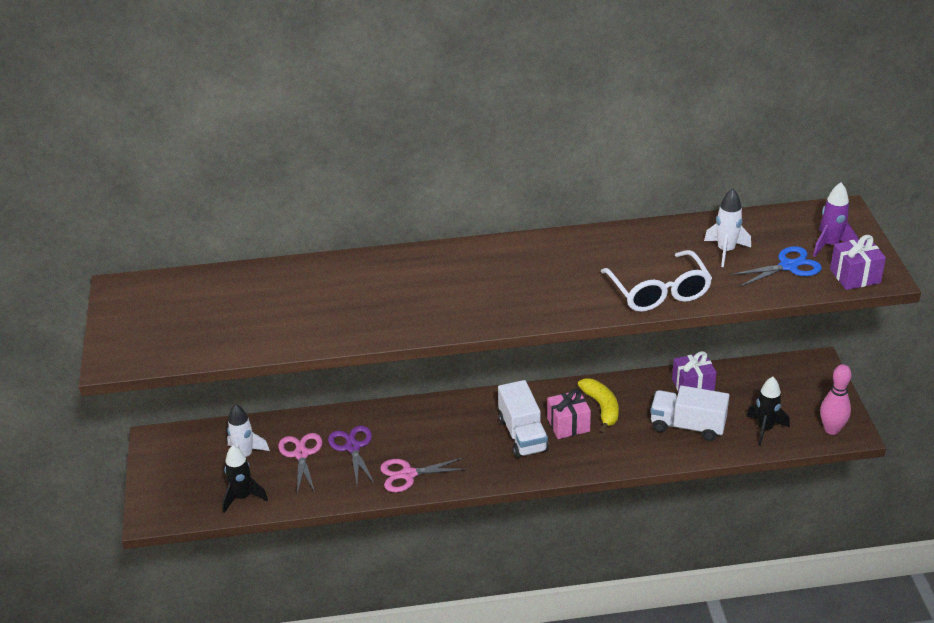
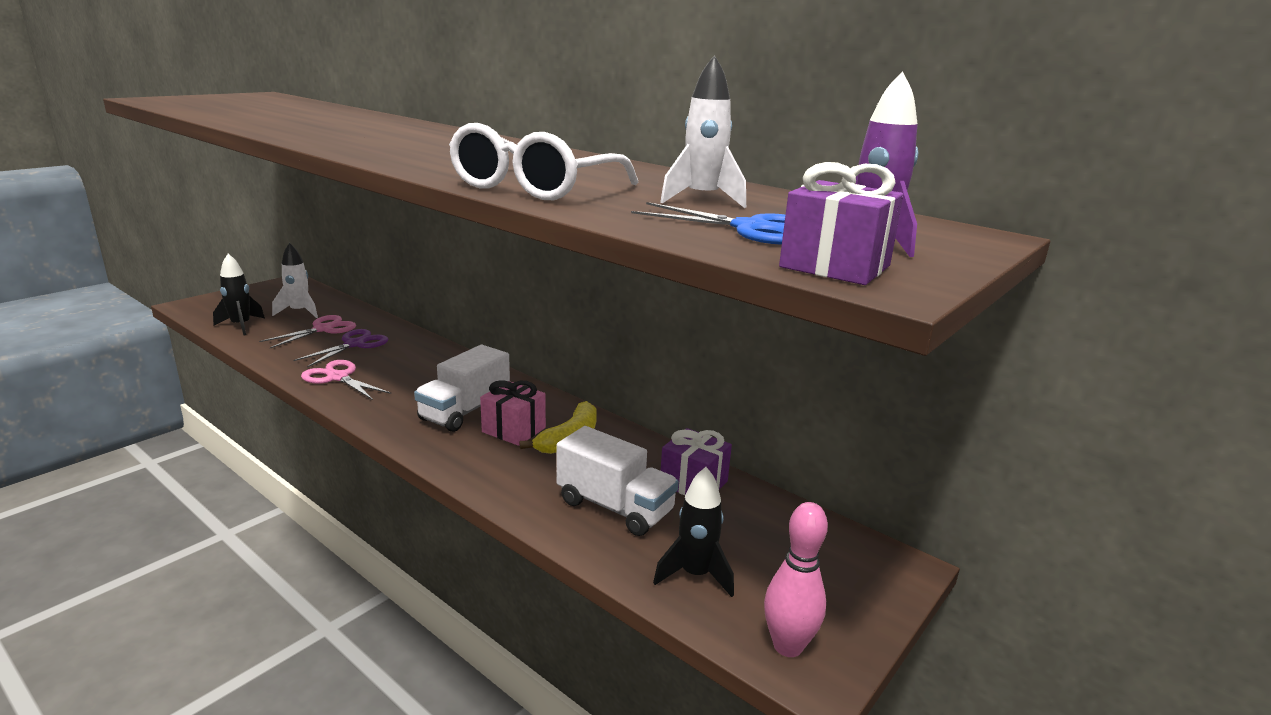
camera: 45 degrees right, 15 degrees down
(687, 426) = (615, 507): white truck -> white truck turned 150 degrees clockwise

